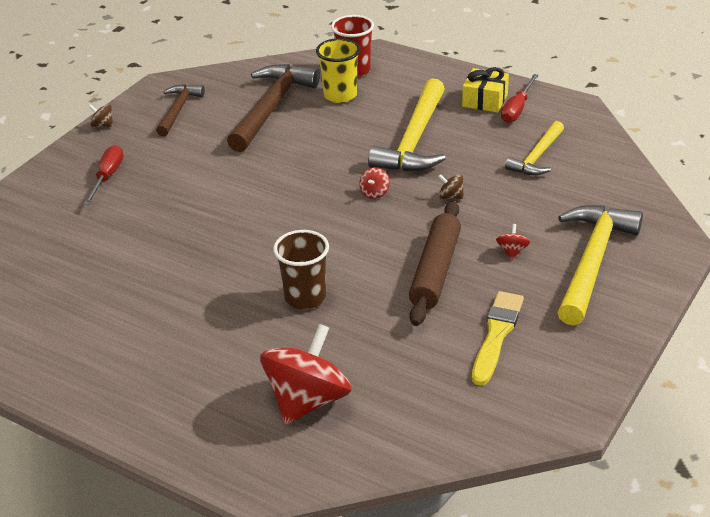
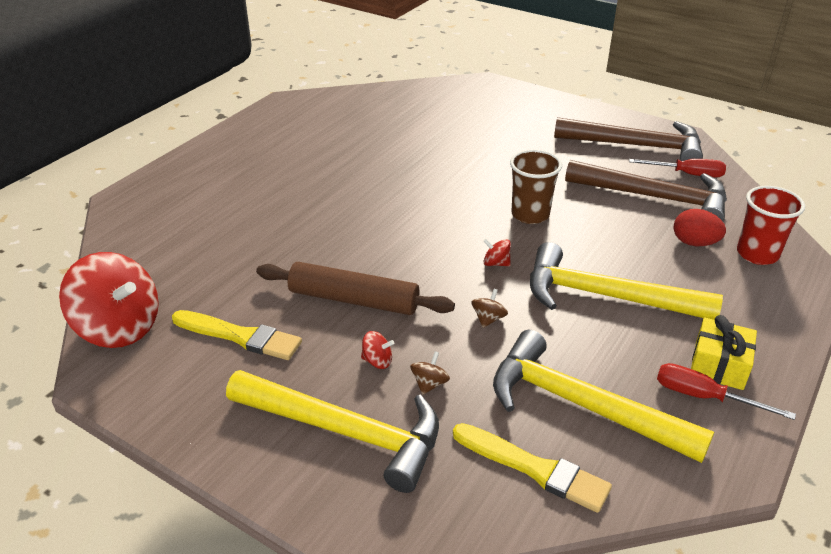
camera: 90 degrees right, 0 degrees up
(102, 125) = (601, 112): brown spinning top -> brown spinning top (429, 384)
(107, 177) = (519, 119): red screwdriver -> red screwdriver (687, 174)
(178, 110) = (636, 146): brown hammer -> brown hammer, size x1.71
(305, 298) = (331, 219): brown cup -> brown cup (530, 214)
(307, 400) = (199, 221): red spinning top -> red spinning top (119, 328)
(340, 95) = (694, 243): yellow cup -> red egg
(537, 157) = (581, 405): yellow hammer -> yellow hammer, size x1.71
(600, 177) = (534, 468): none -> yellow brush

